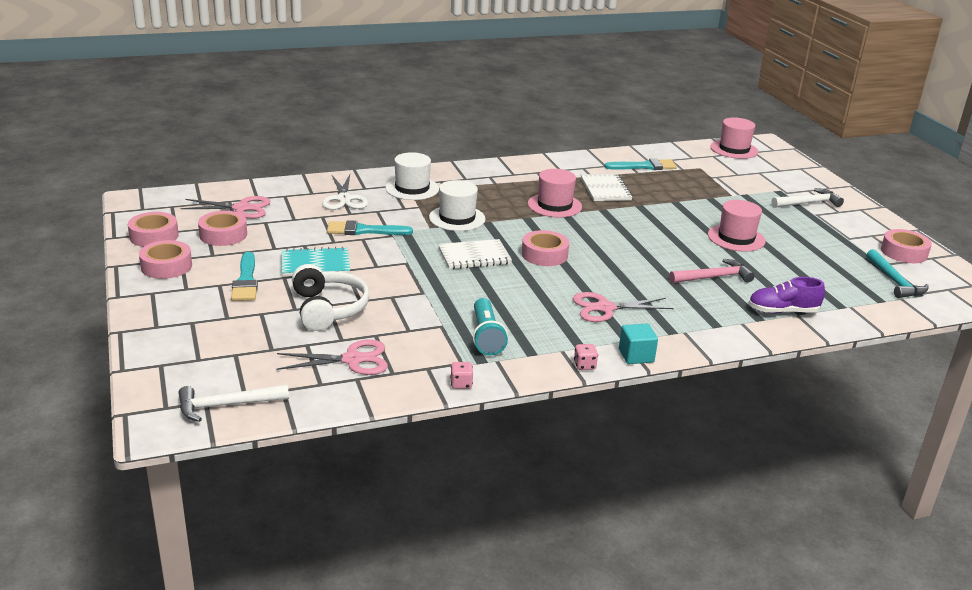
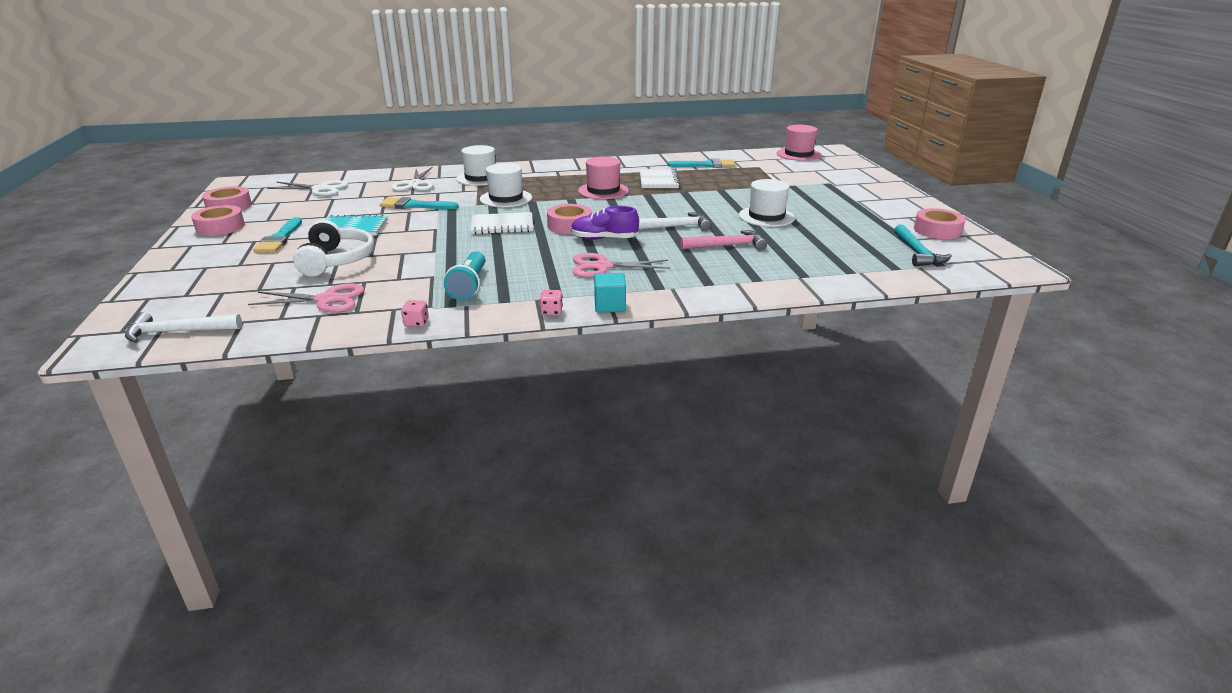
camera: 10 degrees right, 0 degrees up
(223, 235) = (289, 206): pink tape -> none
(241, 208) = (320, 189): pink scissors -> white scissors
(736, 238) = (766, 216): pink hat -> white hat
(782, 311) = (785, 274): purple shoe -> purple shoe (604, 239)
(808, 203) = (853, 192): white hammer -> white hammer (674, 227)

